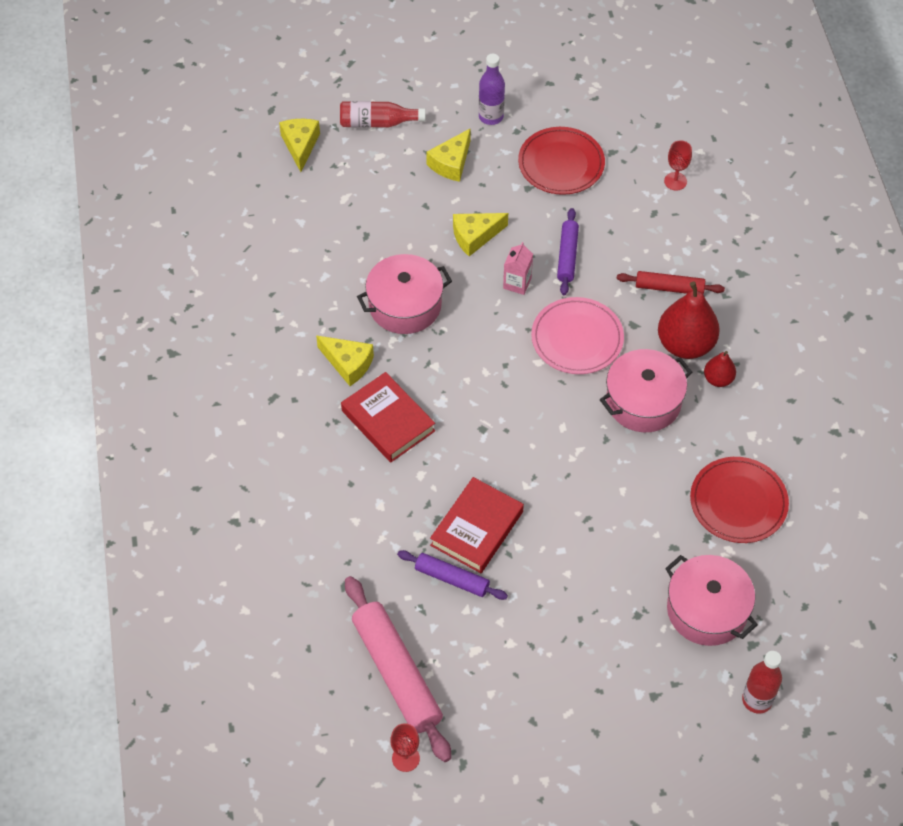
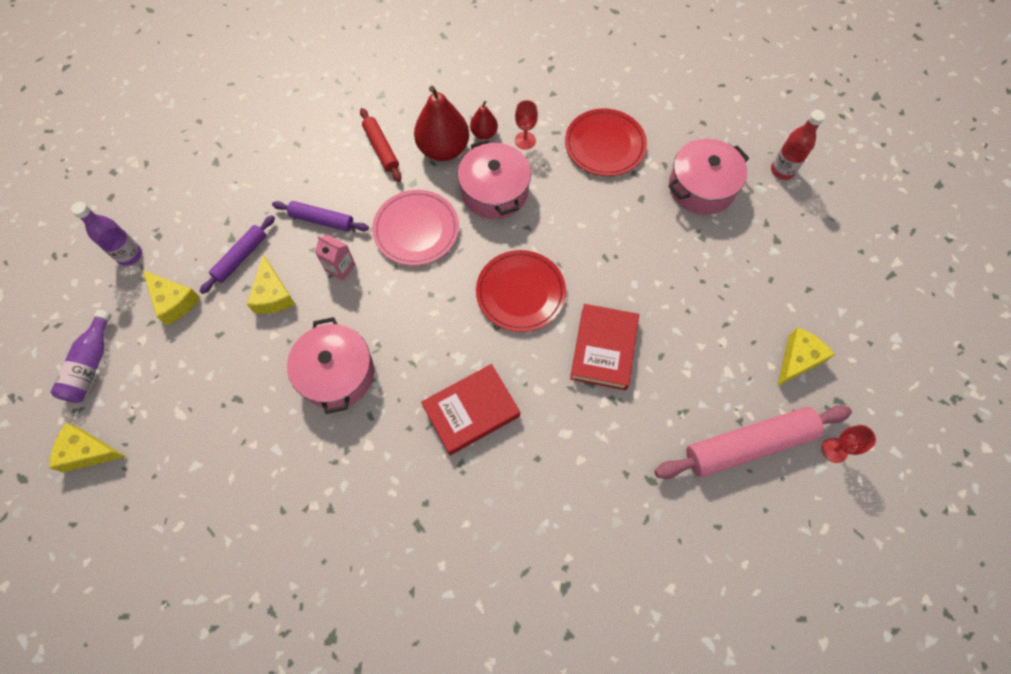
camera: 80 degrees left, 10 degrees up
(348, 363) = (394, 440): yellow cheese -> yellow cheese (798, 359)
(377, 123) = (91, 365): red bottle -> purple bottle
(452, 579) = (654, 380): purple rolling pin -> purple rolling pin (241, 257)
(477, 528) = (604, 349): red book -> red book turned 60 degrees clockwise
(561, 164) = (213, 205): red plate -> red plate (520, 292)
(669, 288) = (381, 149): red rolling pin -> red rolling pin turned 45 degrees counterclockwise
(675, 181) = (267, 121): red goblet -> red goblet (525, 140)

